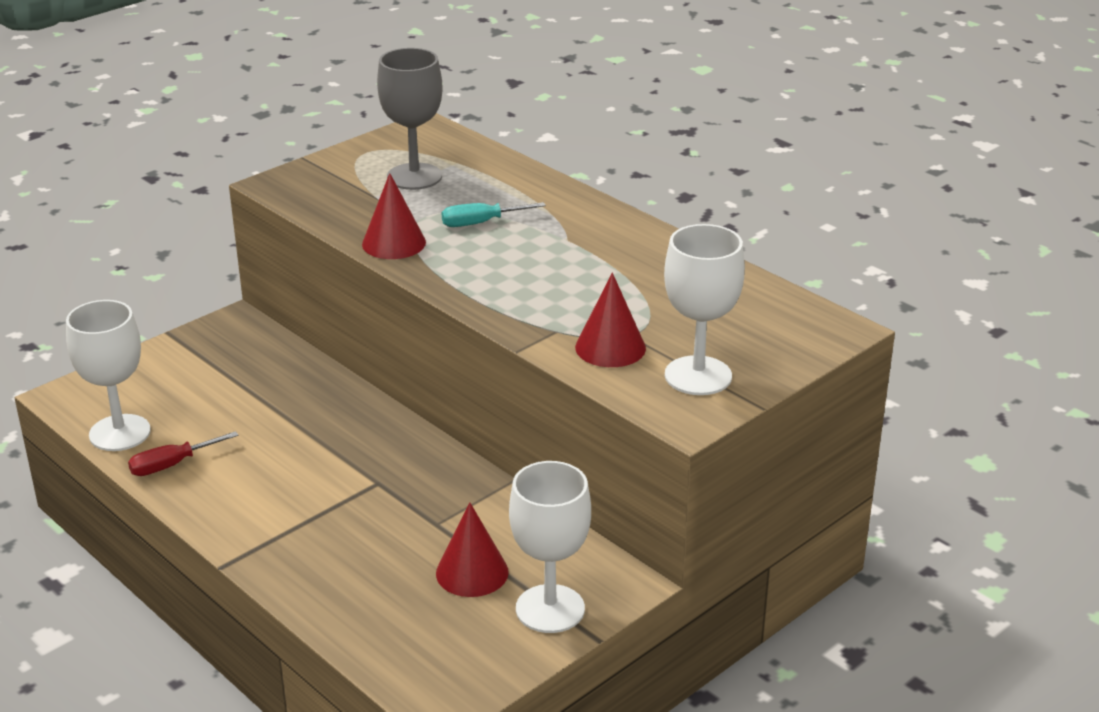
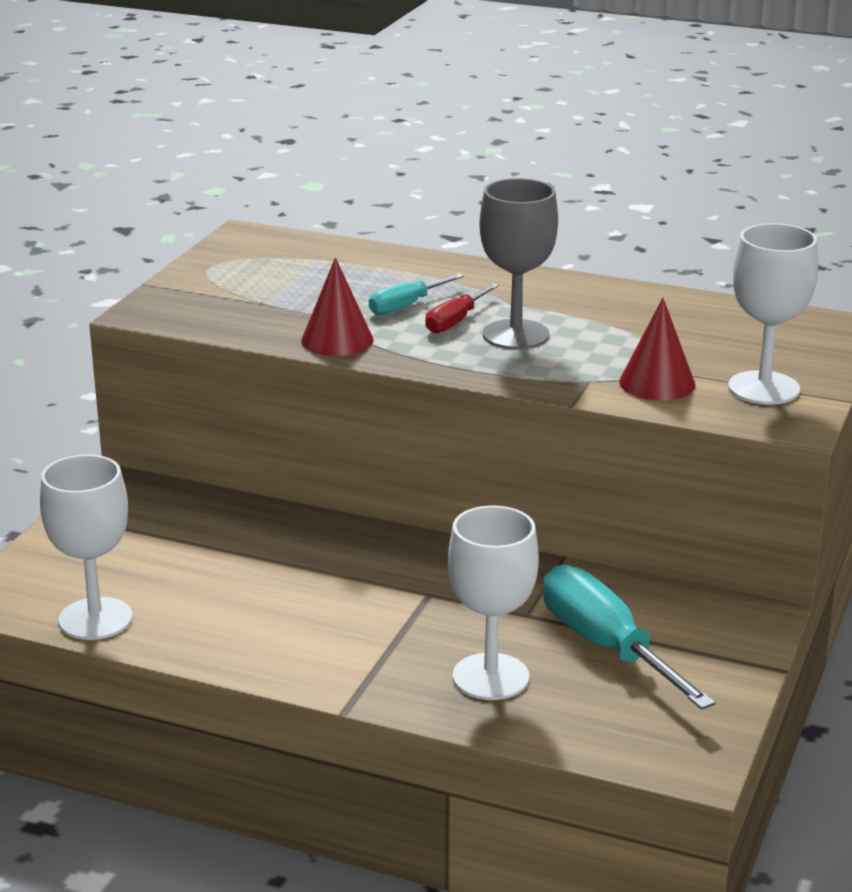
camera: 25 degrees left, 5 degrees down
(172, 465) = (188, 634): red screwdriver -> red screwdriver (455, 321)
(414, 177) = (288, 279): grey goblet -> grey goblet (515, 335)
(472, 572) = (606, 647): red cone -> turquoise screwdriver
(550, 609) = (712, 657): white goblet -> white goblet (490, 677)

